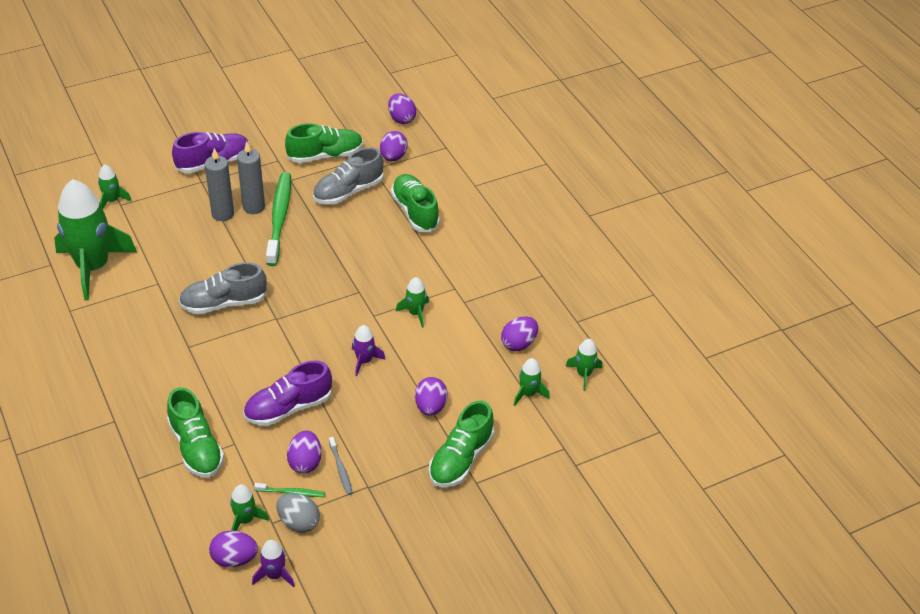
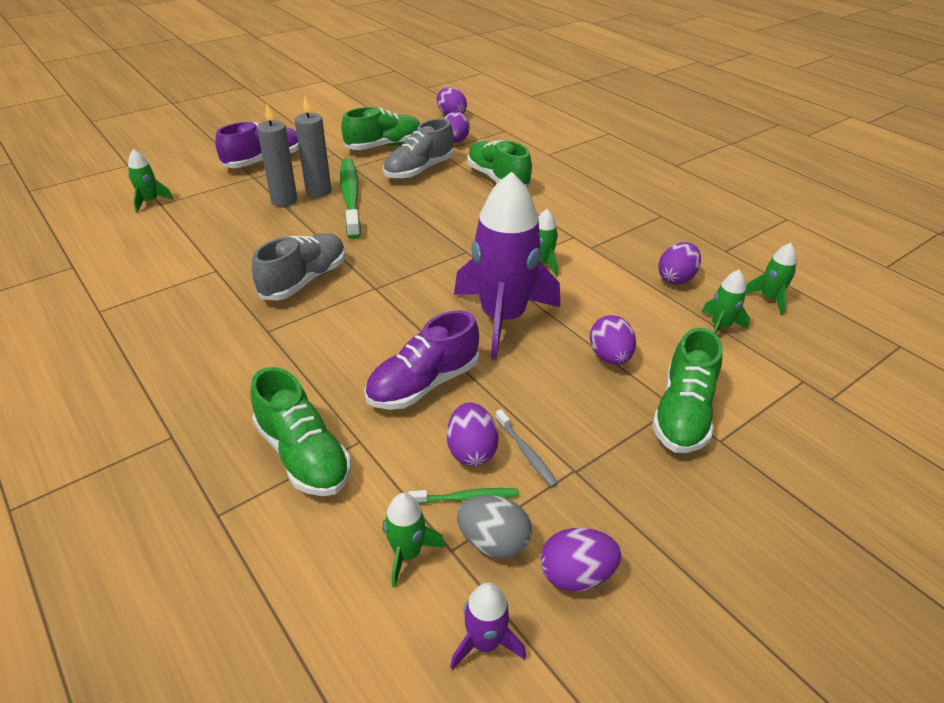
camera: 10 degrees left, 5 degrees down
(93, 267) = (130, 263): green rocket -> none
(224, 303) = (304, 280): grey shoe -> grey shoe turned 150 degrees clockwise
(234, 559) = (407, 625): purple egg -> purple egg (576, 575)
(364, 361) = (502, 318): purple rocket -> purple rocket, size x2.31

